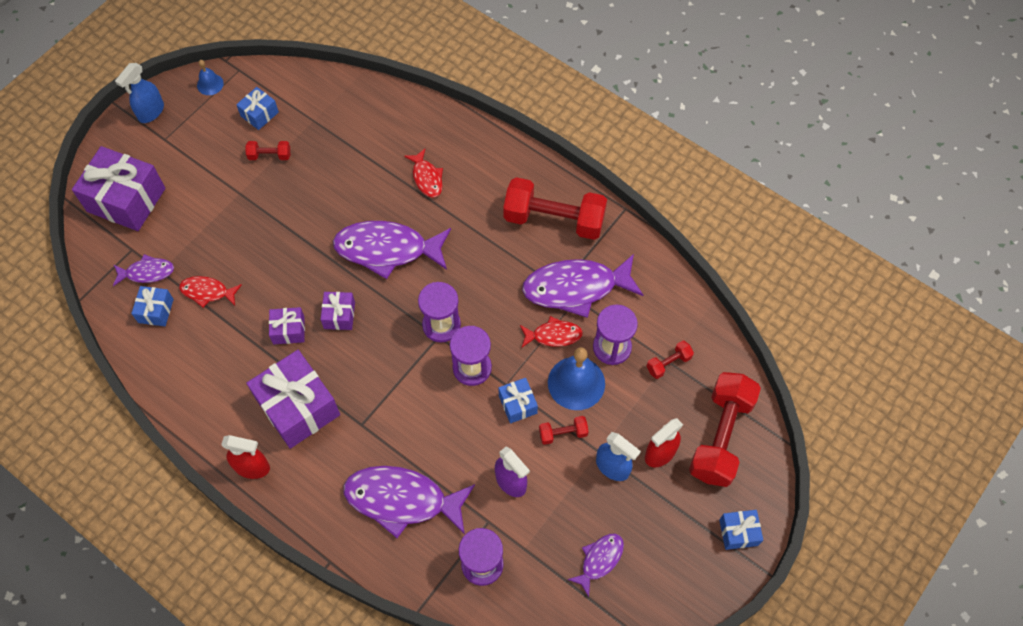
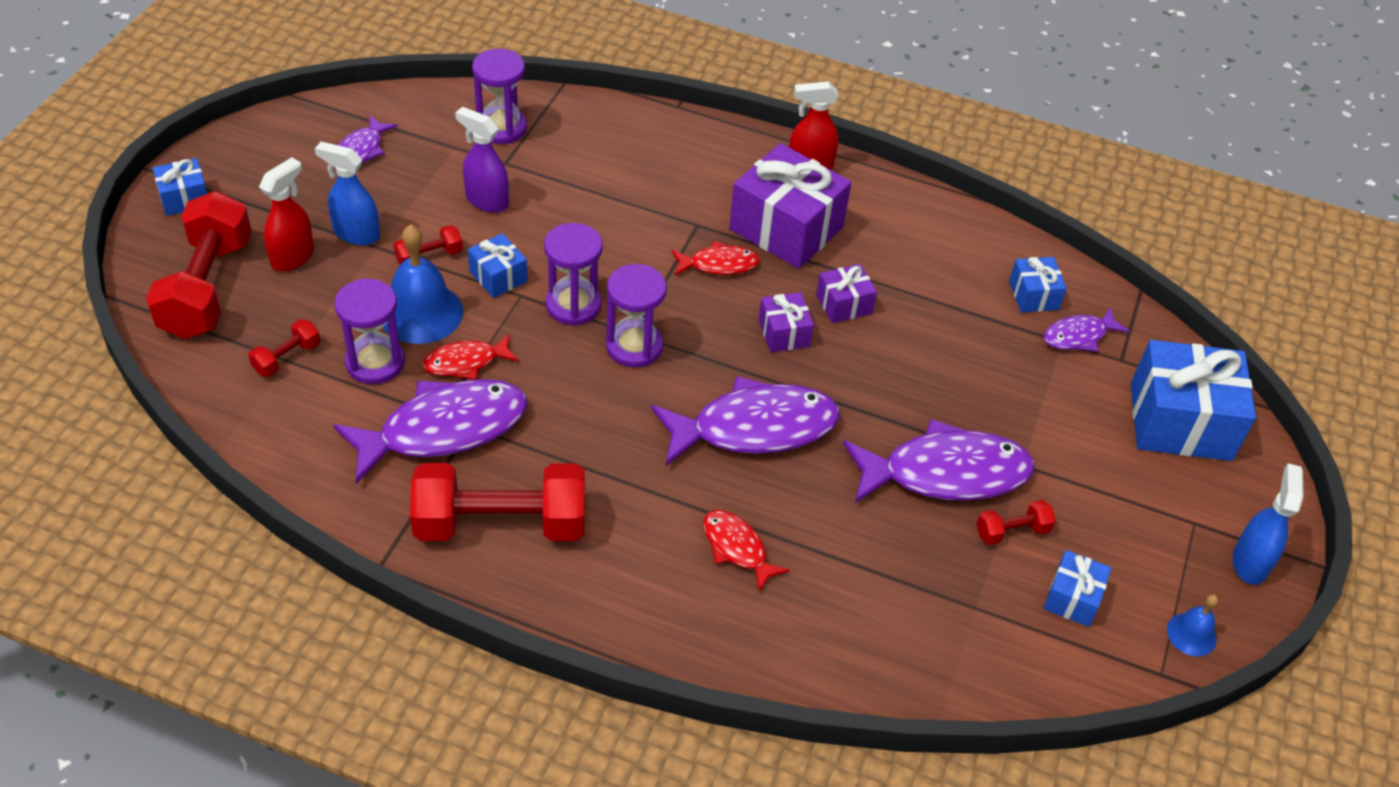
camera: 160 degrees right, 15 degrees down
(126, 200) = (1180, 422): purple gift -> blue gift
(207, 292) = (981, 328): red fish -> red fish (719, 264)
(402, 500) = (616, 165): purple fish -> purple fish (946, 473)

